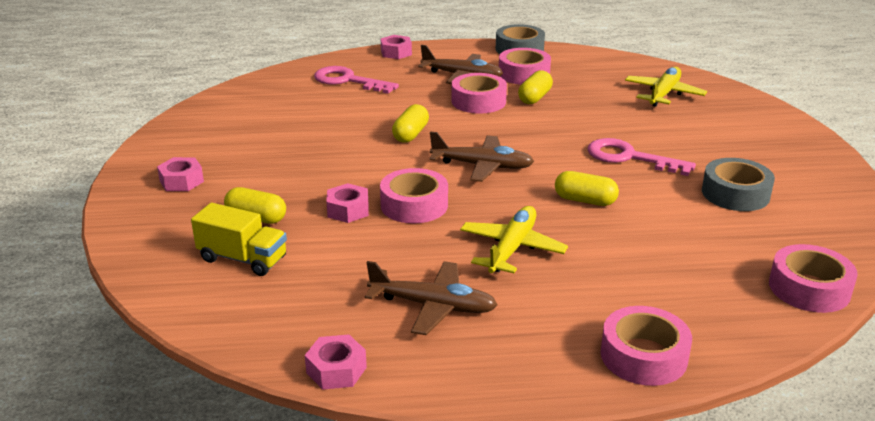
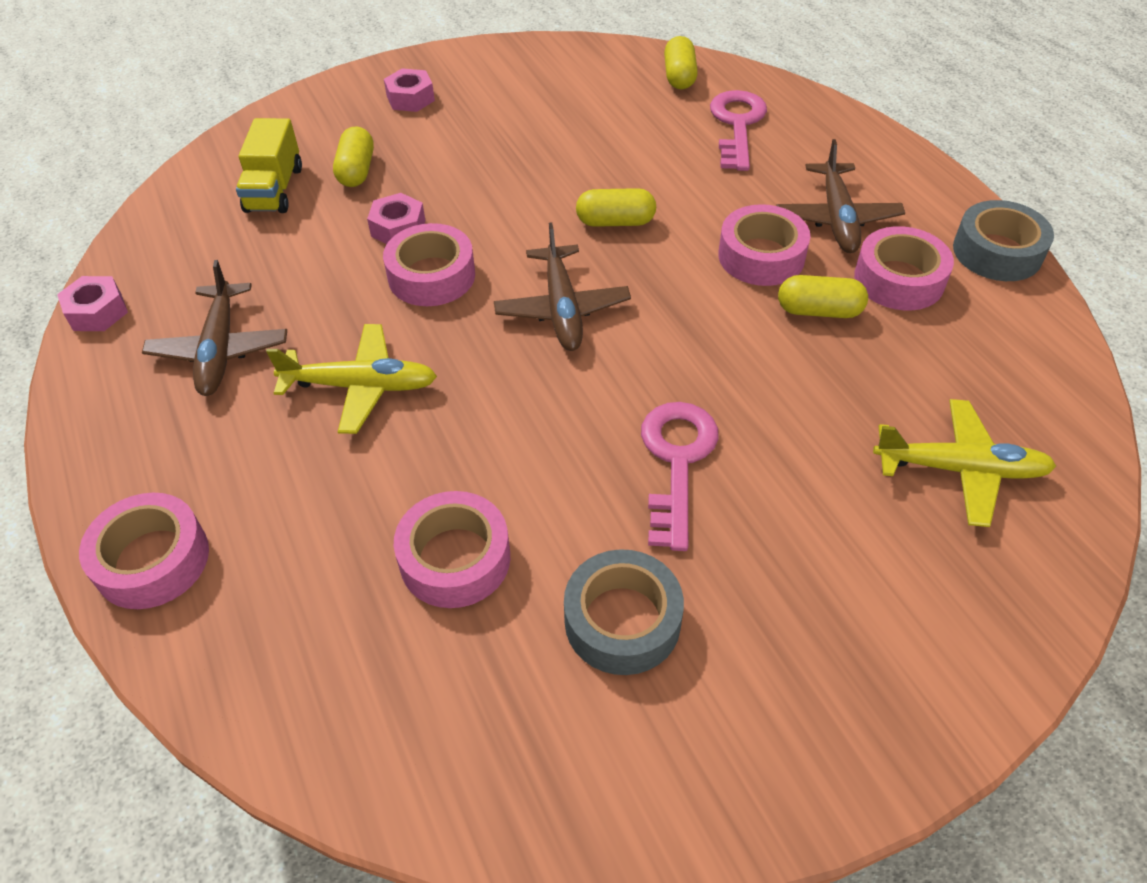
camera: 70 degrees right, 20 degrees up
(396, 53) = (865, 136): pink nut -> none
(585, 200) = (514, 433): yellow capsule -> yellow capsule (679, 76)
(809, 288) = (355, 749): pink tape -> pink tape (455, 559)

